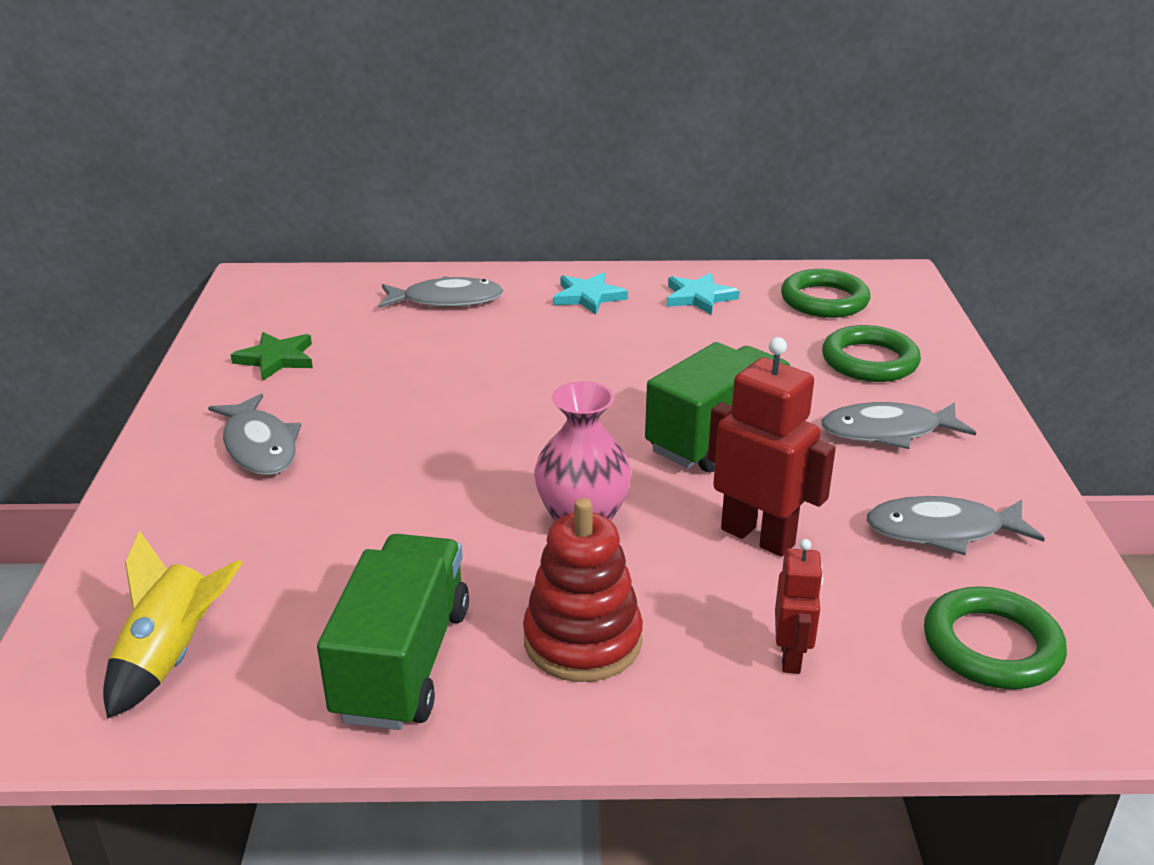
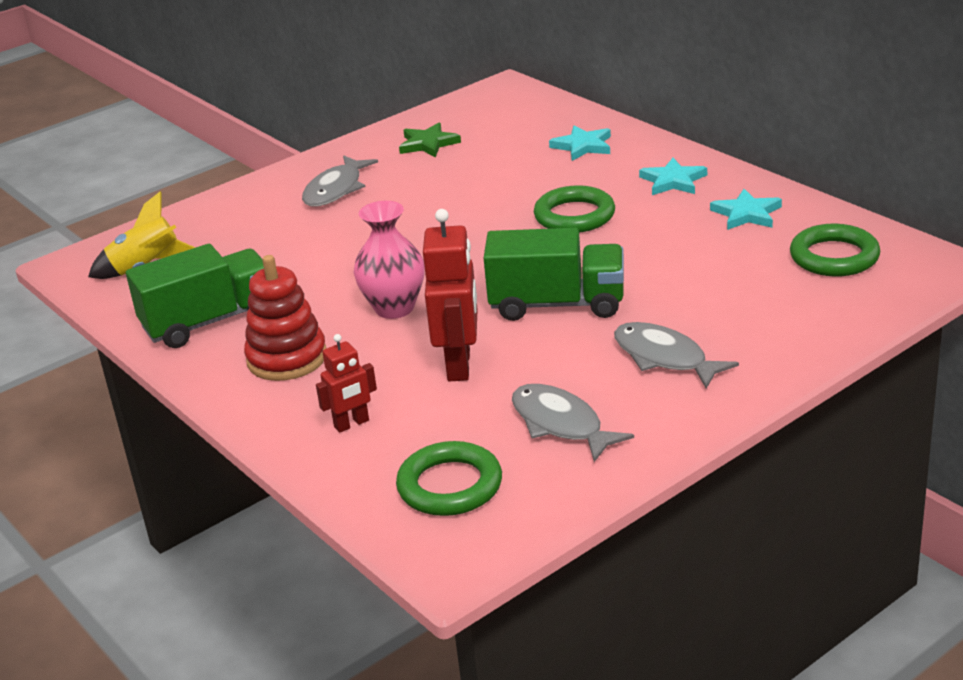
camera: 55 degrees right, 0 degrees up
(446, 300) = (583, 146): grey fish -> turquoise star
(869, 361) = (763, 312): green ring -> green ring (574, 216)

